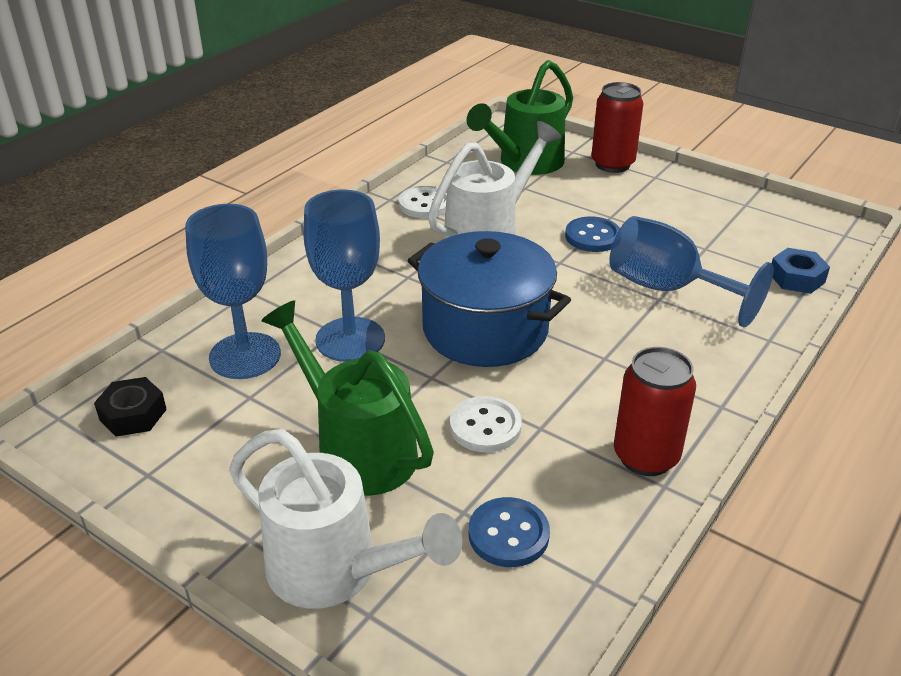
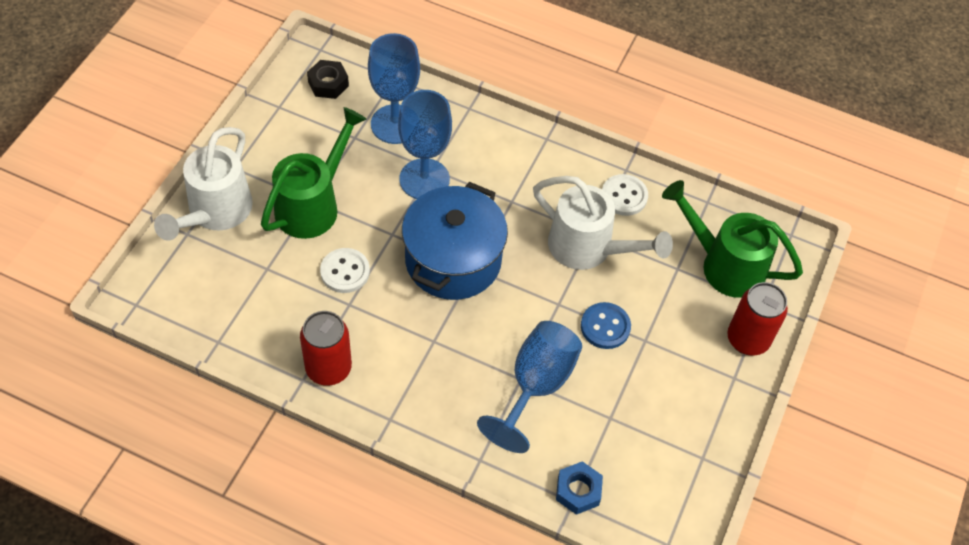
camera: 75 degrees right, 20 degrees up
(508, 534) = (250, 294): blue button -> none

